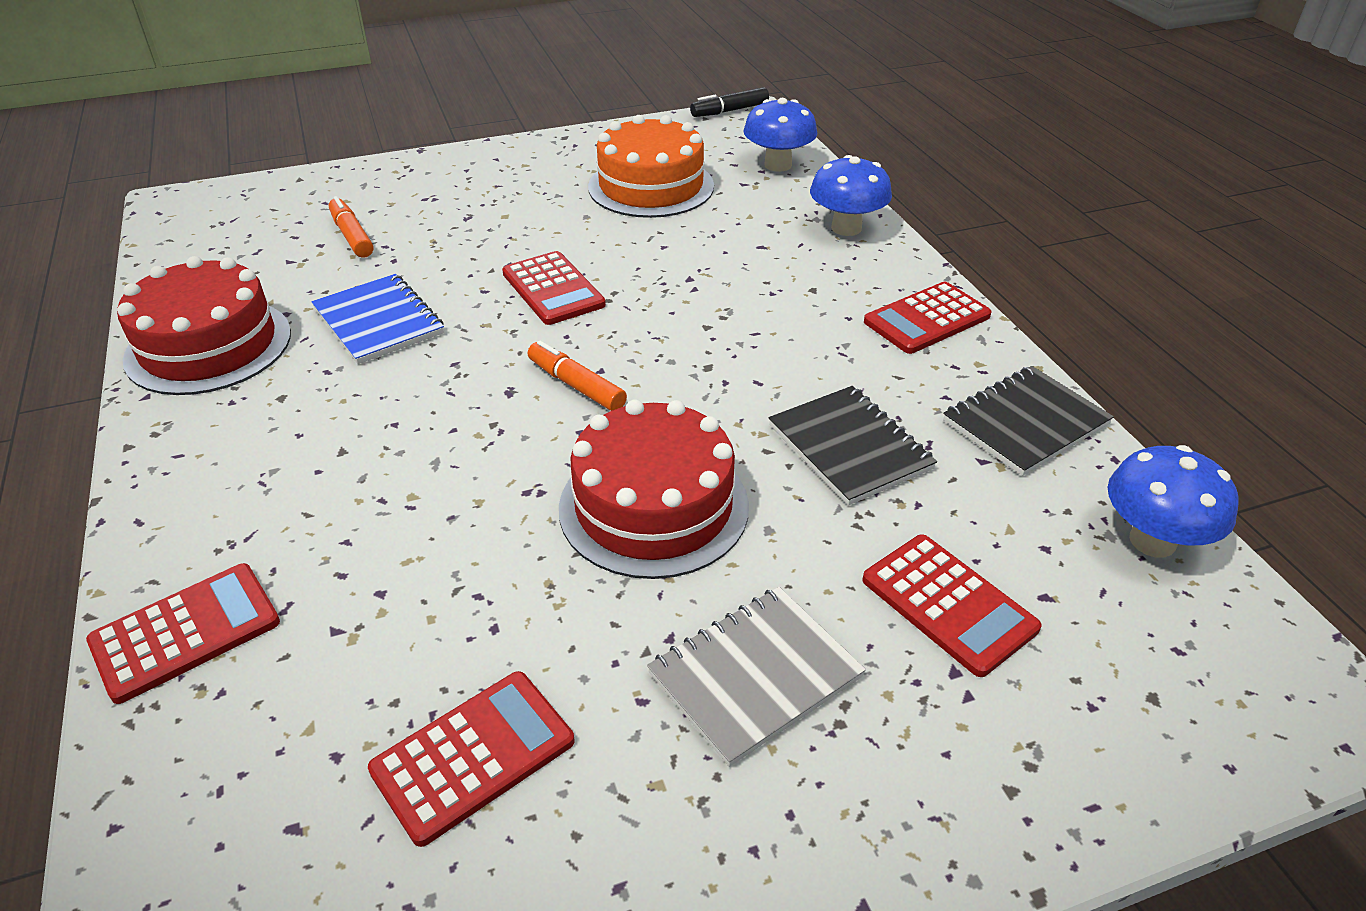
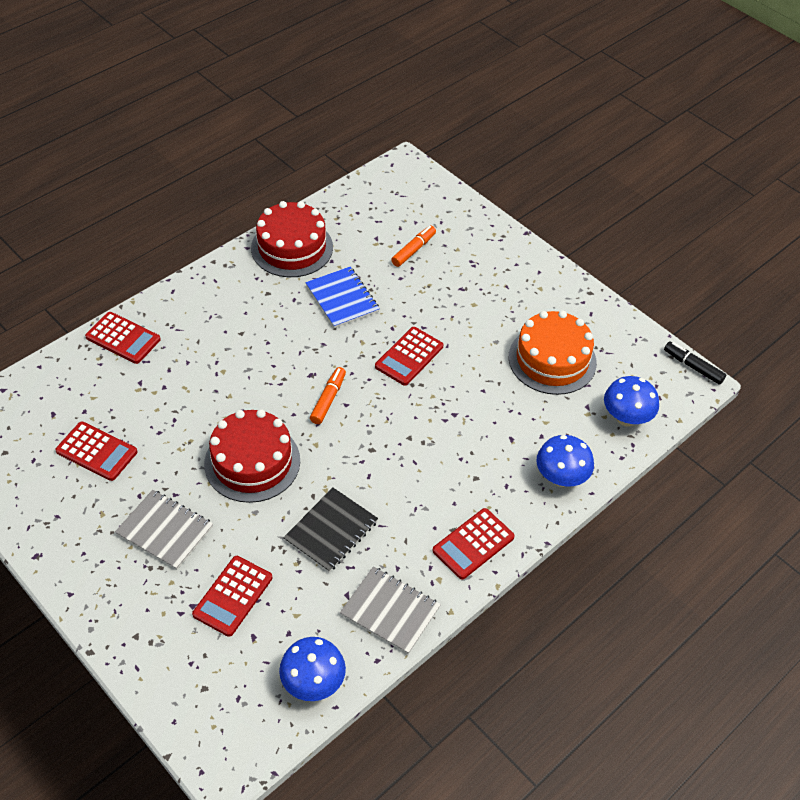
camera: 65 degrees right, 10 degrees up
(379, 321) = (342, 299): blue notebook -> blue notebook turned 60 degrees counterclockwise
(927, 319) = (473, 544): red calculator -> red calculator turned 75 degrees counterclockwise
(1025, 423) = (390, 611): black notebook -> grey notebook

